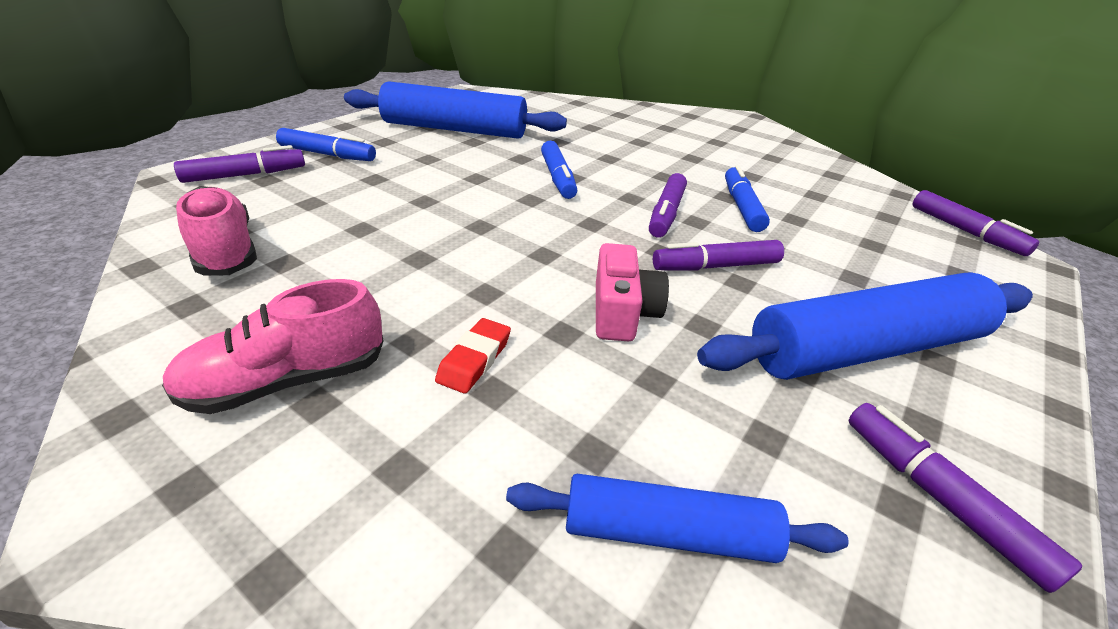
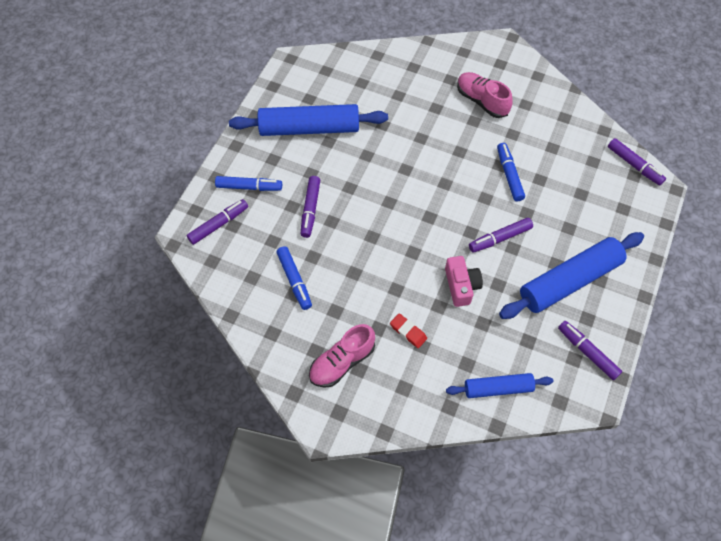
camera: 10 degrees left, 25 degrees up
(225, 250) = (259, 293): pink shoe -> pink shoe (481, 101)
(474, 360) = (408, 332): red eraser -> red eraser turned 60 degrees counterclockwise
(558, 178) = (397, 173): blue marker -> blue marker (294, 280)
(666, 214) = (467, 195): purple marker -> purple marker (310, 209)

